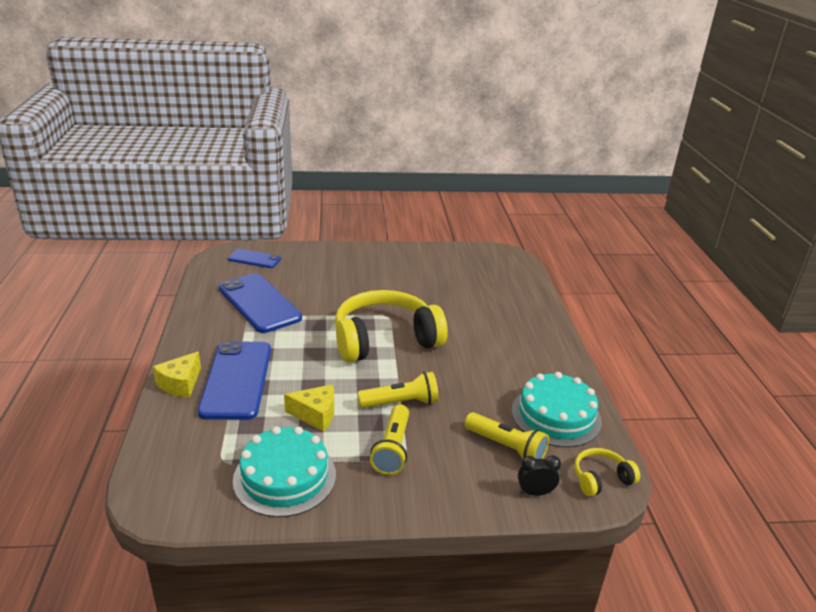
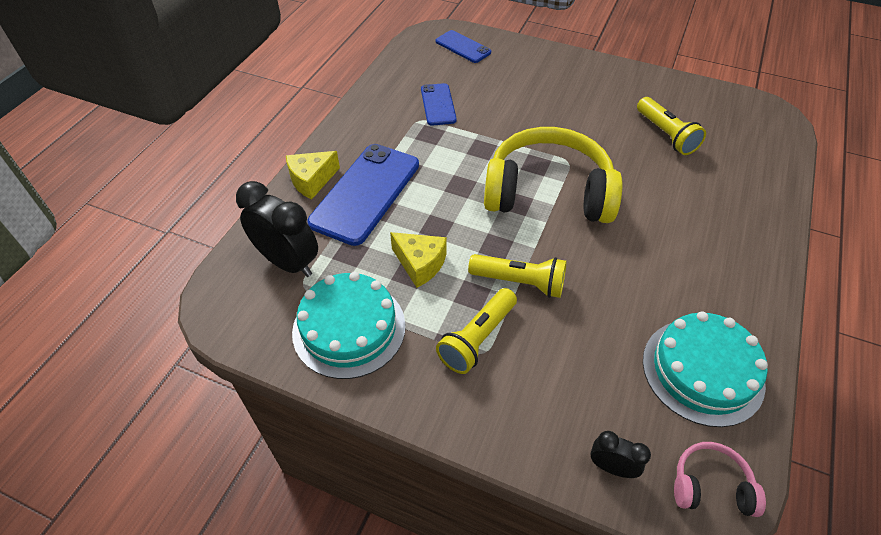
camera: 30 degrees right, 20 degrees up
(198, 449) = (288, 262): none -> black clock
(259, 303) = (438, 104): blue phone -> blue phone, size x0.54
(506, 447) = (611, 390): yellow flashlight -> yellow flashlight (666, 135)
(601, 479) = (710, 486): yellow headphones -> pink headphones

